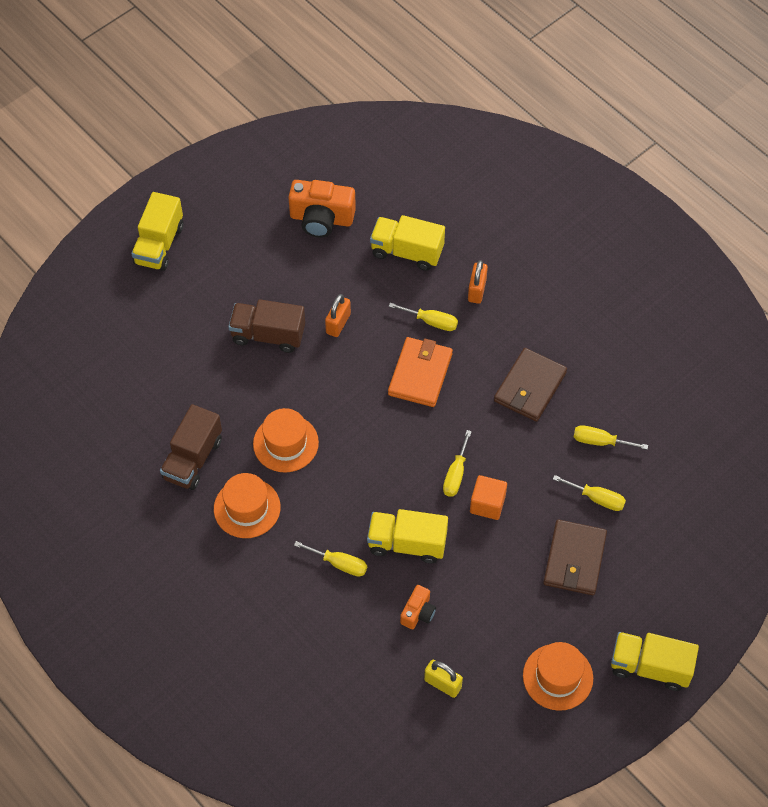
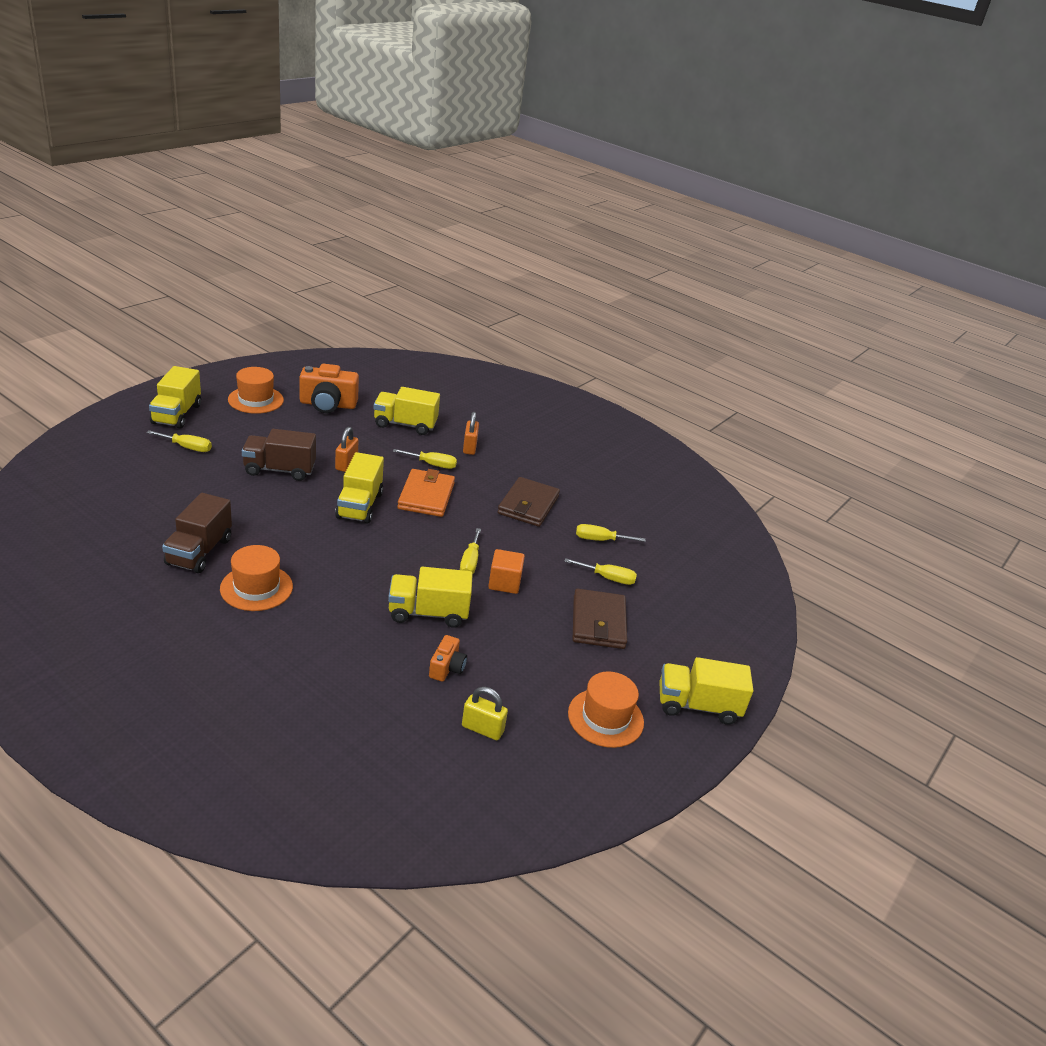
camera: 15 degrees left, 25 degrees down
(285, 443) = (298, 540): orange hat -> orange hat (256, 400)
(339, 564) = (358, 630): yellow screwdriver -> yellow screwdriver (187, 447)
(349, 390) = (359, 506): none -> yellow truck

